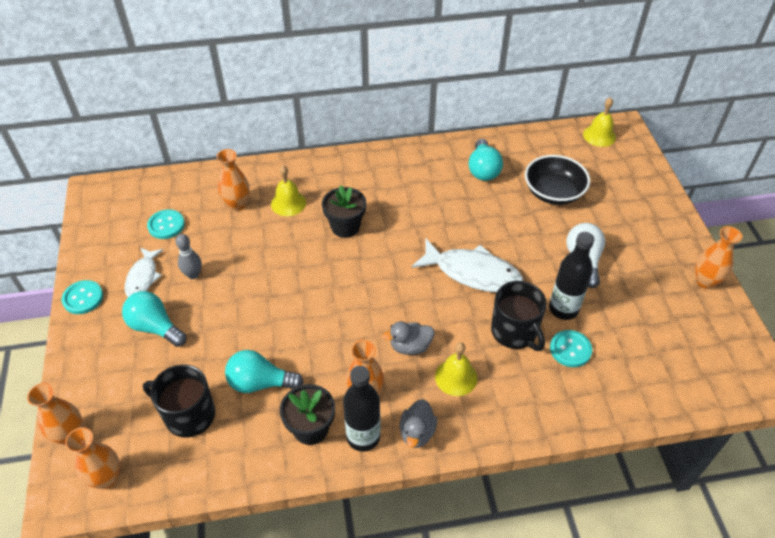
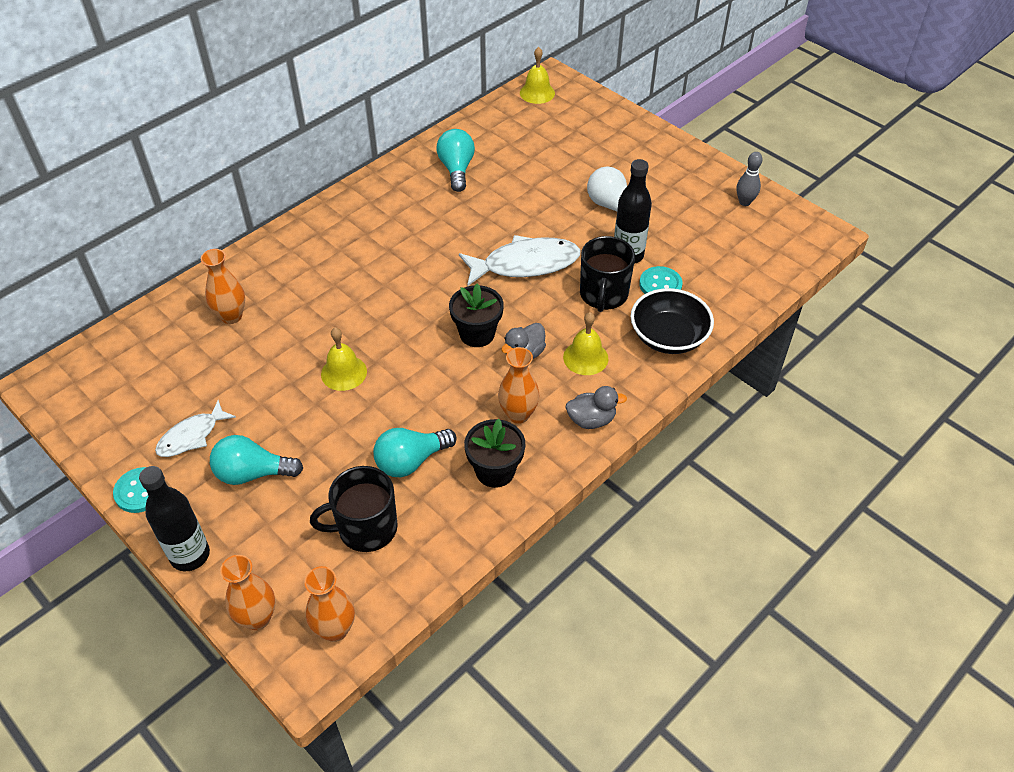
camera: 35 degrees left, 0 degrees up
(143, 277) = (192, 436): white fish -> white fish turned 75 degrees clockwise
(166, 225) = (168, 374): turquoise button -> none
(193, 275) = (247, 405): grey bowling pin -> grey bowling pin (744, 202)
(288, 203) = (287, 289): yellow bell -> yellow bell (344, 372)
(345, 227) = (367, 282): black flower pot -> black flower pot (477, 334)
(363, 437) = (548, 450): black bottle -> black bottle (190, 555)
(417, 432) = (591, 420): grey duck -> grey duck turned 75 degrees counterclockwise
(483, 170) = (456, 169): turquoise light bulb -> turquoise light bulb turned 150 degrees counterclockwise
(514, 332) = (603, 295): black mug -> black mug turned 75 degrees clockwise
(553, 192) = (538, 161): black bowl -> black bowl (668, 337)
(705, 281) = (720, 177): orange vase -> none

